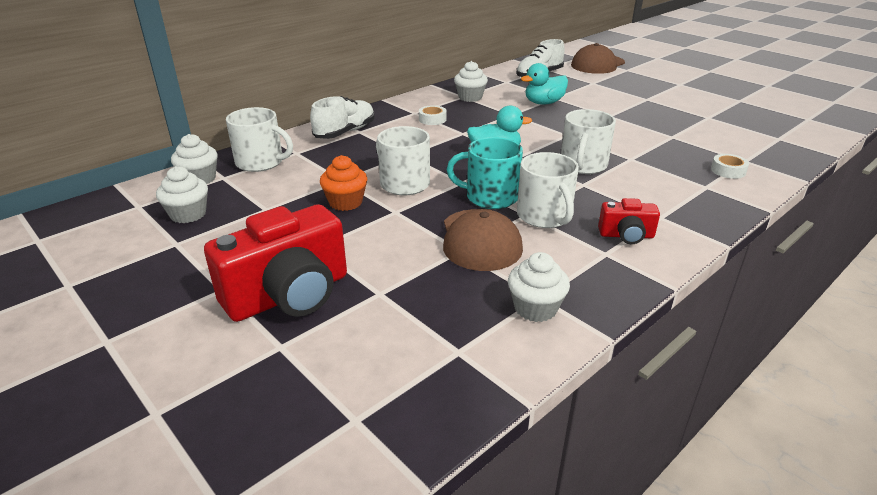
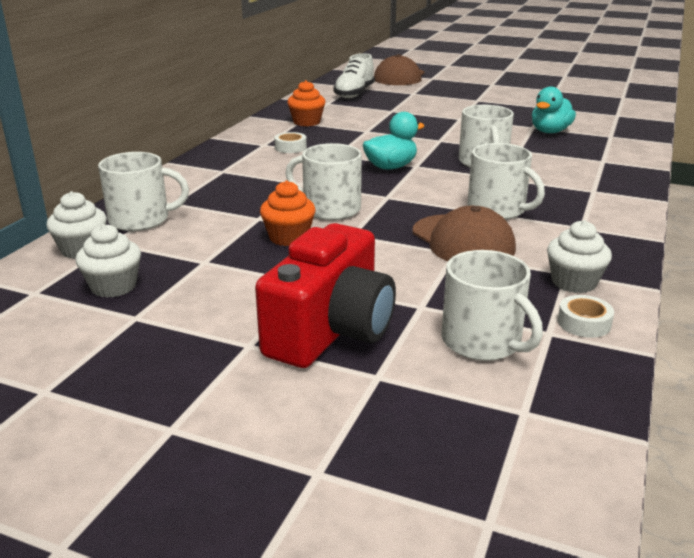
camera: 25 degrees left, 5 degrees down
(345, 132) = (207, 174): white shoe -> none
(393, 342) = (483, 341): none -> white mug
(470, 97) = (307, 122): white cupcake -> orange cupcake
(490, 197) = (430, 204): turquoise mug -> none
(543, 103) = (386, 116): turquoise duck -> turquoise duck (550, 132)
(626, 235) = (583, 210): red camera -> none
(728, 171) = (606, 146): white tape -> white tape (584, 323)

